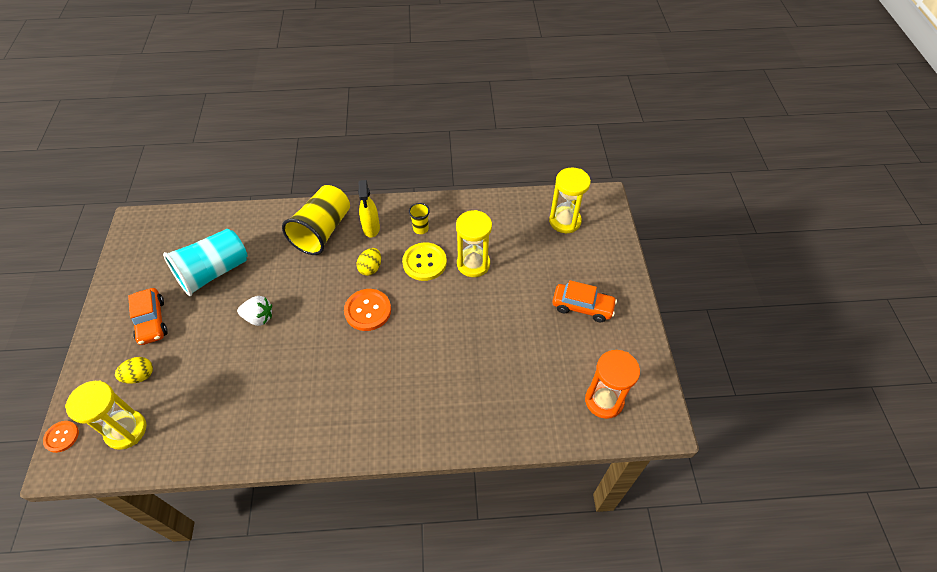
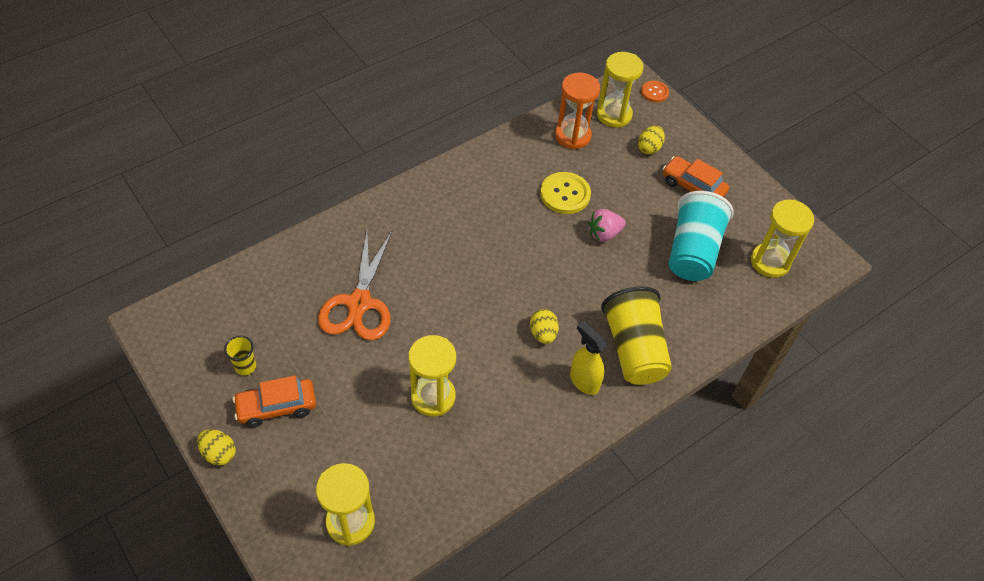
camera: 145 degrees right, 0 degrees up
(174, 239) = (770, 262): none -> yellow hourglass
(259, 317) = (604, 234): white strawberry -> pink strawberry
(368, 310) = (507, 289): orange button -> none
(420, 229) = (527, 411): yellow cup -> yellow cup (245, 366)
(424, 262) = (490, 370): yellow button -> yellow button (565, 194)
(485, 355) = (359, 303): none -> orange scissors
(604, 400) = (216, 317): orange hourglass -> orange hourglass (573, 136)
(633, 295) = (219, 453): none -> yellow egg

